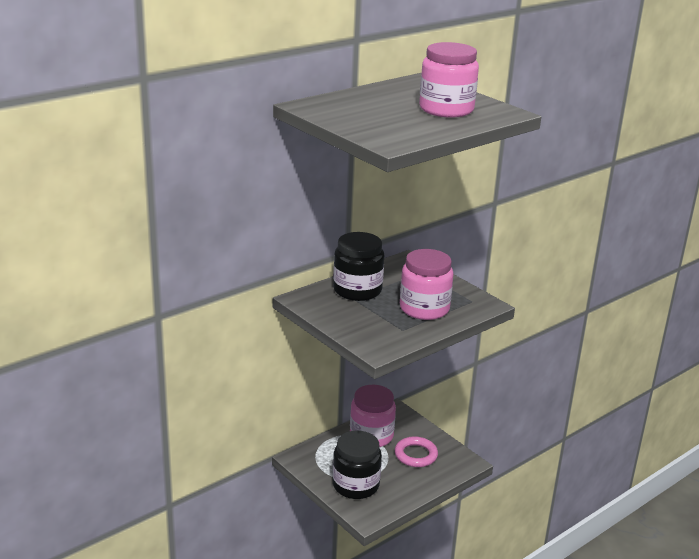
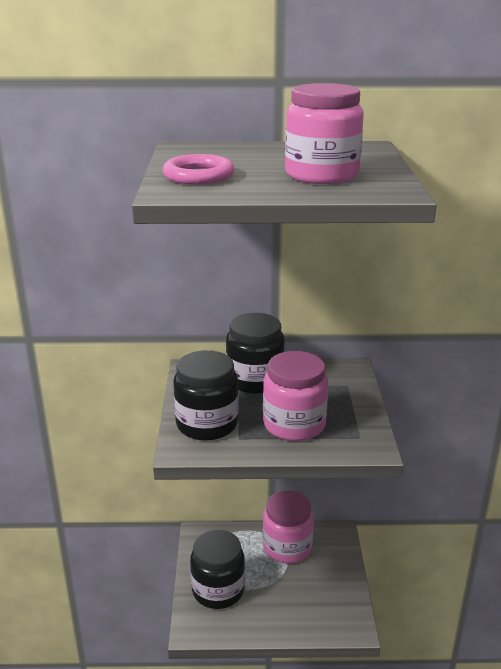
camera: 40 degrees right, 0 degrees up
(370, 329) = (207, 424): none -> black jar
(415, 455) = (308, 590): pink ring -> pink ring (198, 176)

